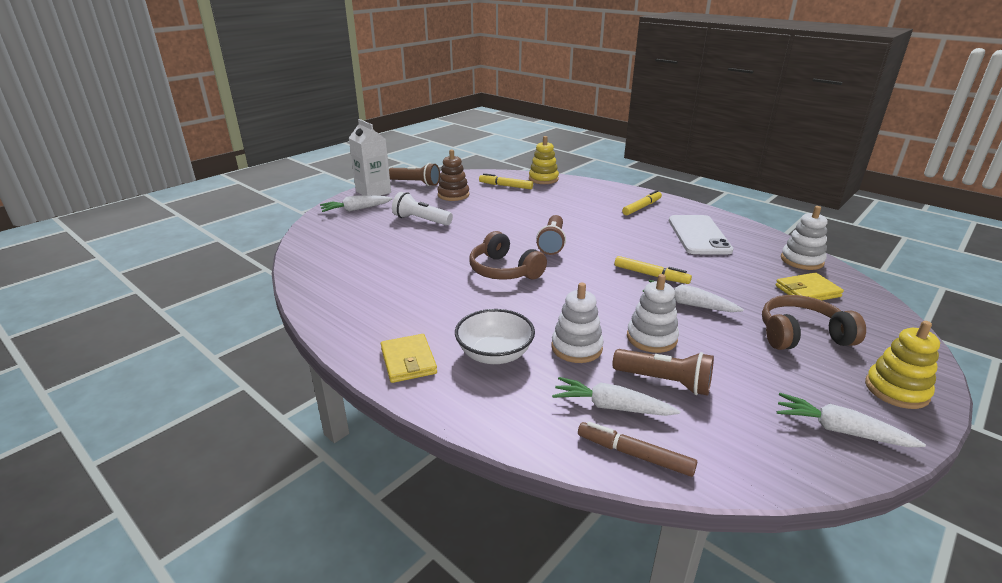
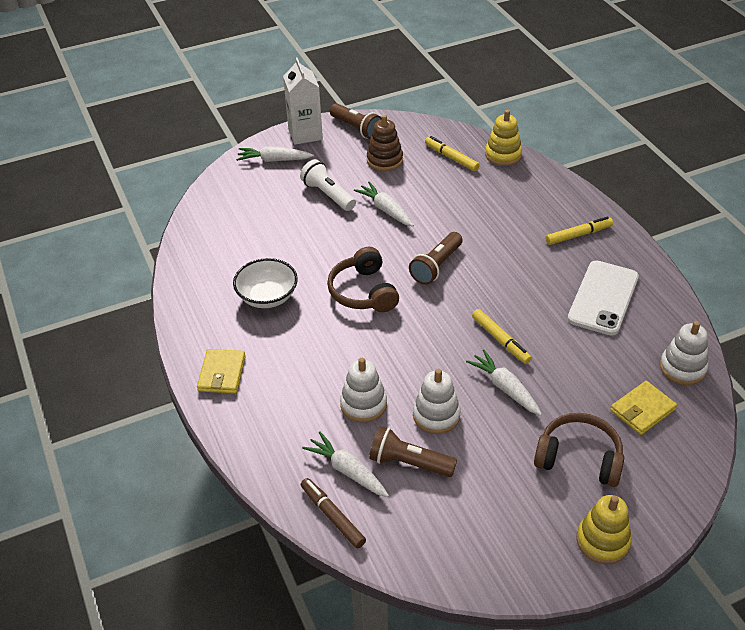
camera: 25 degrees right, 15 degrees up
(495, 354) = (292, 389): white bowl -> white bowl (267, 297)
(664, 382) = (409, 463): brown flashlight -> brown flashlight turned 150 degrees clockwise
(807, 291) = (642, 410): yellow wallet -> yellow wallet turned 45 degrees counterclockwise
(840, 430) = (510, 556): white carrot -> white carrot (386, 210)

